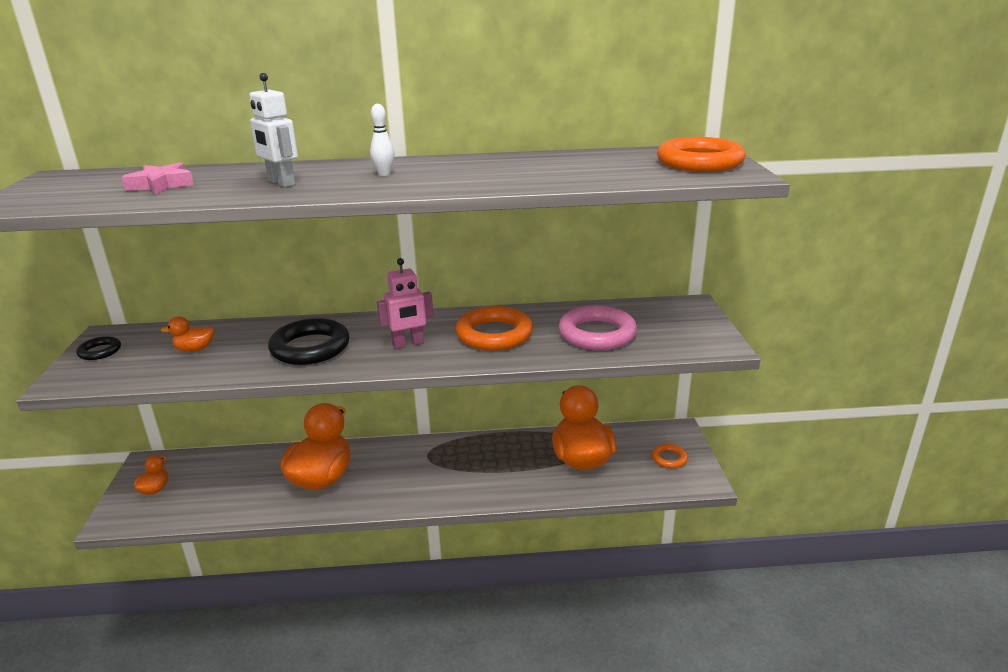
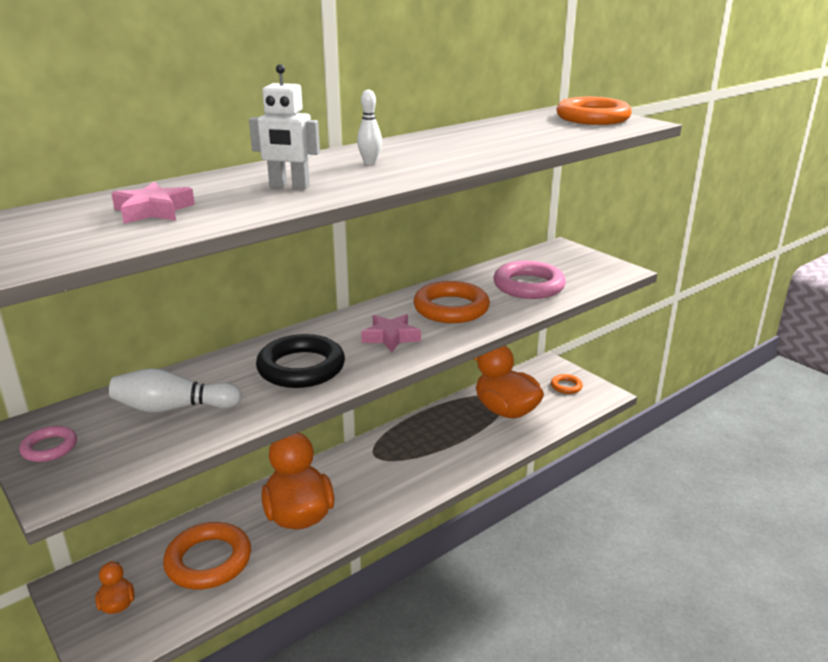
camera: 35 degrees left, 0 degrees up
(100, 351) = (49, 448): black ring -> pink ring
(195, 349) = (173, 408): orange duck -> white bowling pin
(232, 485) = (208, 561): none -> orange ring
(408, 344) = (391, 337): pink robot -> pink star

